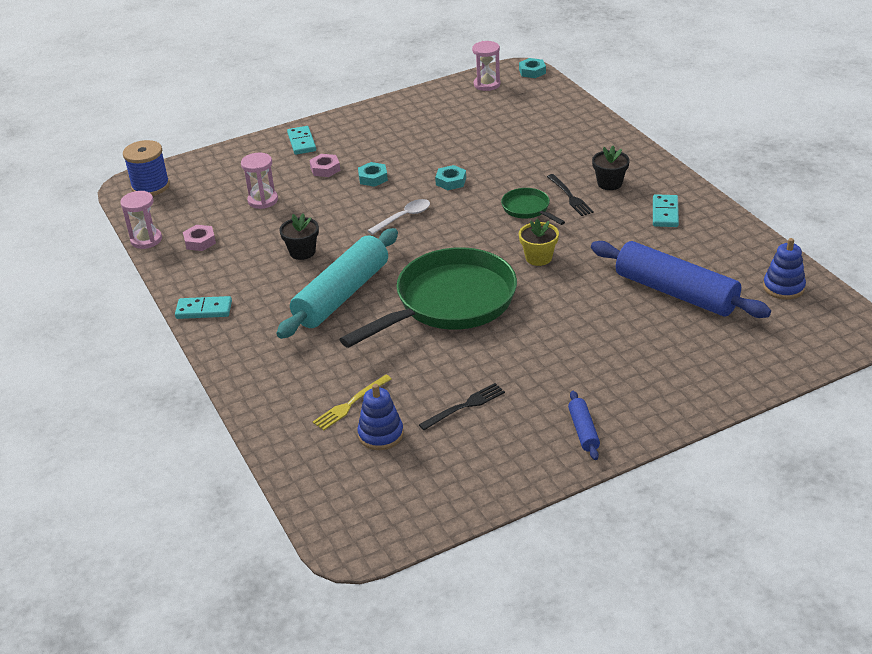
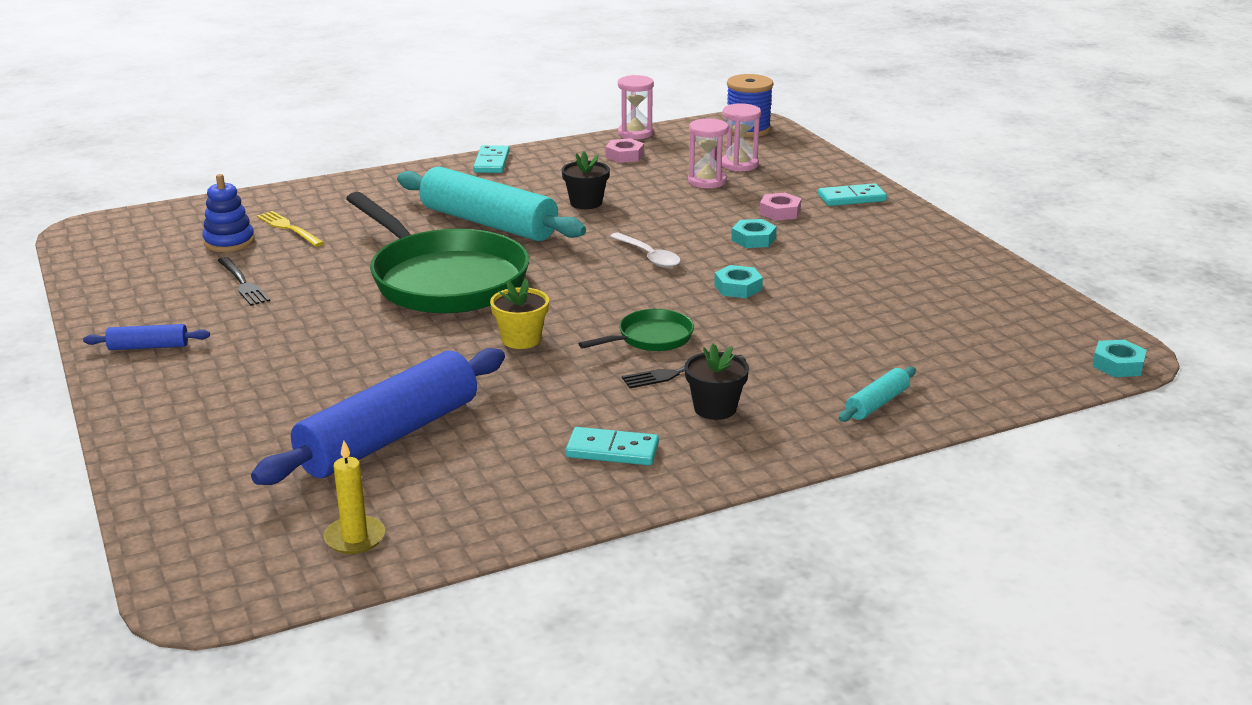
camera: 90 degrees right, 10 degrees down
(487, 84) = (1055, 323): pink hourglass -> pink hourglass (739, 165)
(590, 136) = (877, 403): none -> turquoise rolling pin
(783, 287) = (355, 538): blue stacking toy -> yellow candle

